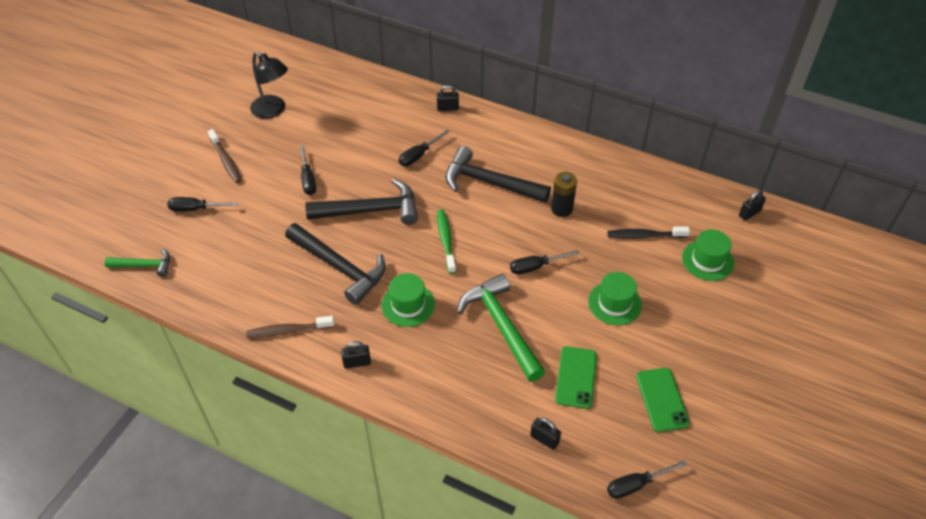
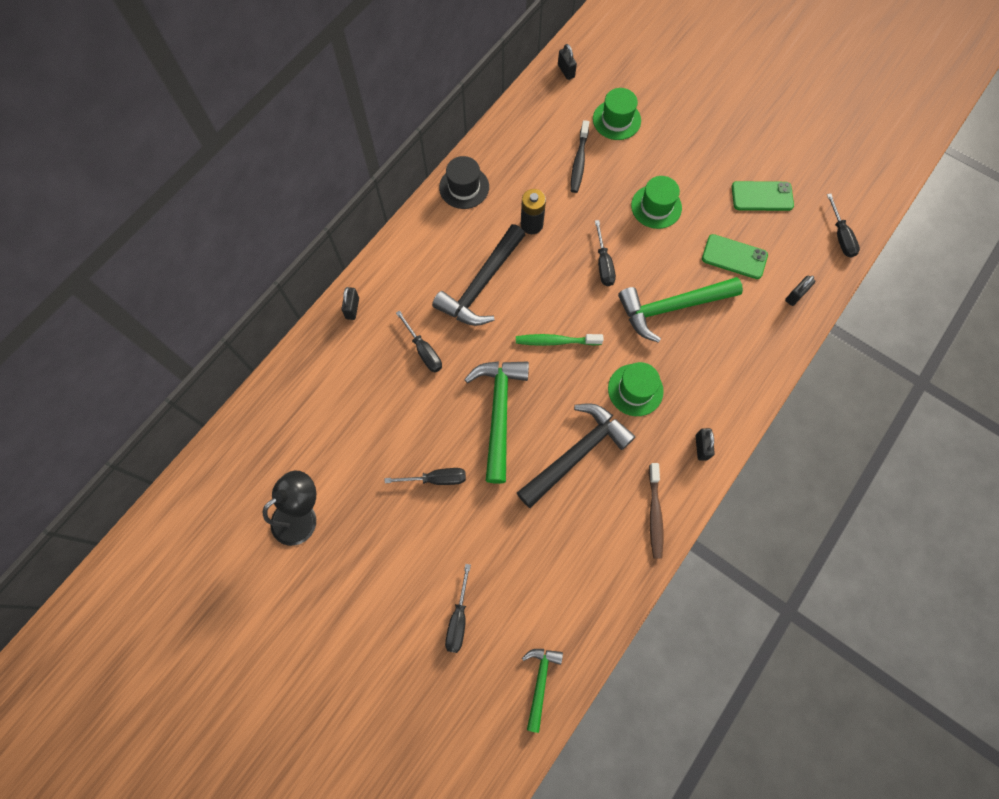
camera: 80 degrees left, 20 degrees up
(226, 161) = (382, 579): brown toothbrush -> none
(371, 210) = (499, 412): black hammer -> green hammer
(585, 158) = (464, 187): none -> black hat

